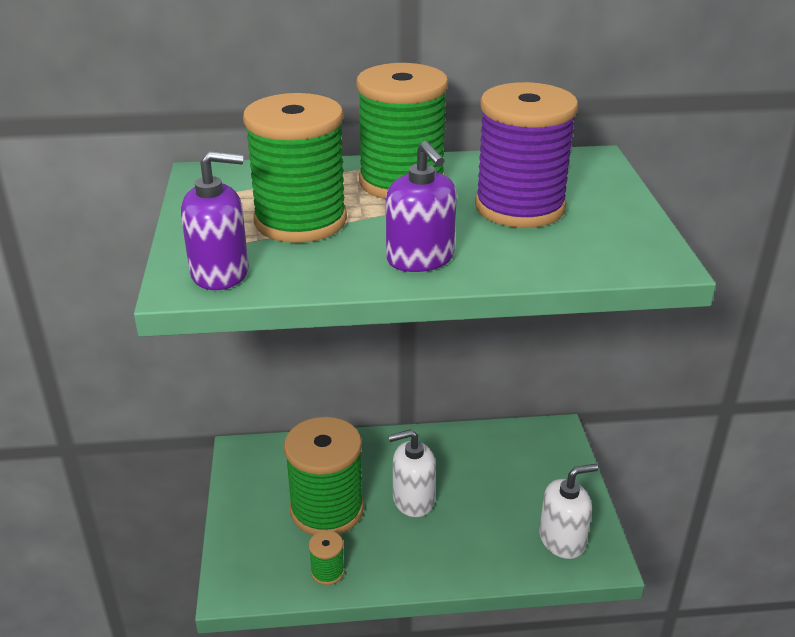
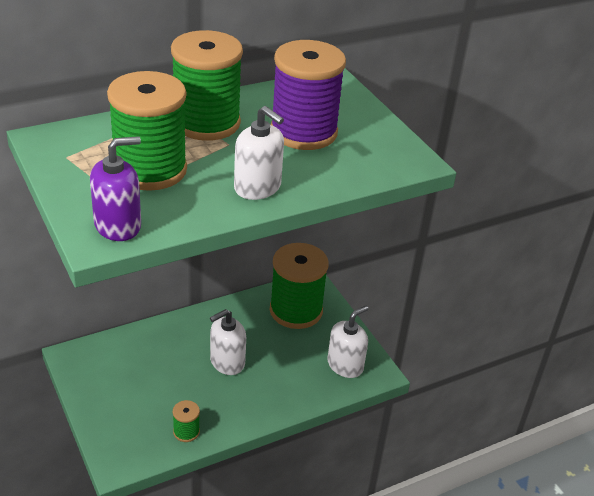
camera: 25 degrees left, 5 degrees up
(327, 510) = (164, 385): green spool -> green spool (296, 310)
(420, 259) = (257, 187): purple soap dispenser -> white soap dispenser

